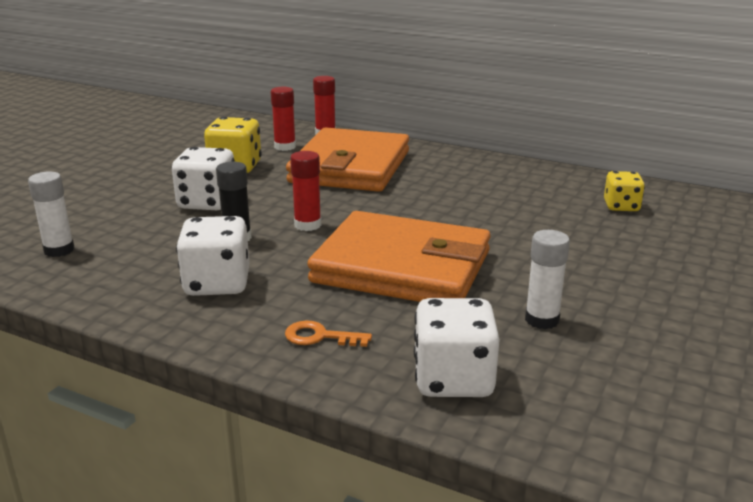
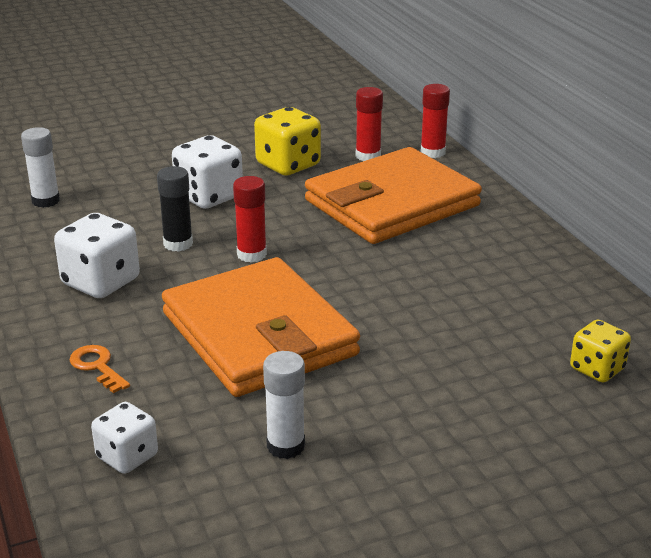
camera: 40 degrees right, 5 degrees up
(453, 380) = (127, 456): white dice -> white dice, size x0.63

